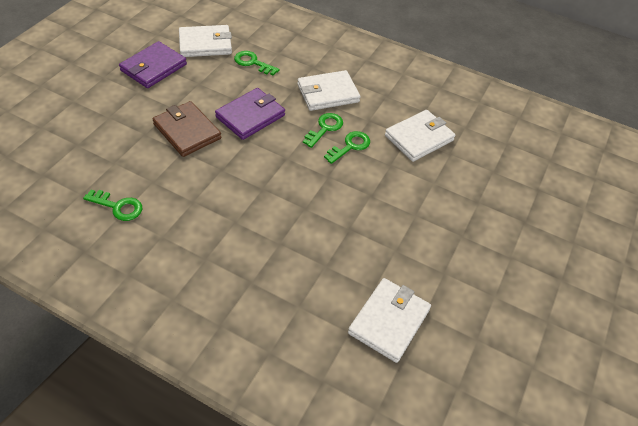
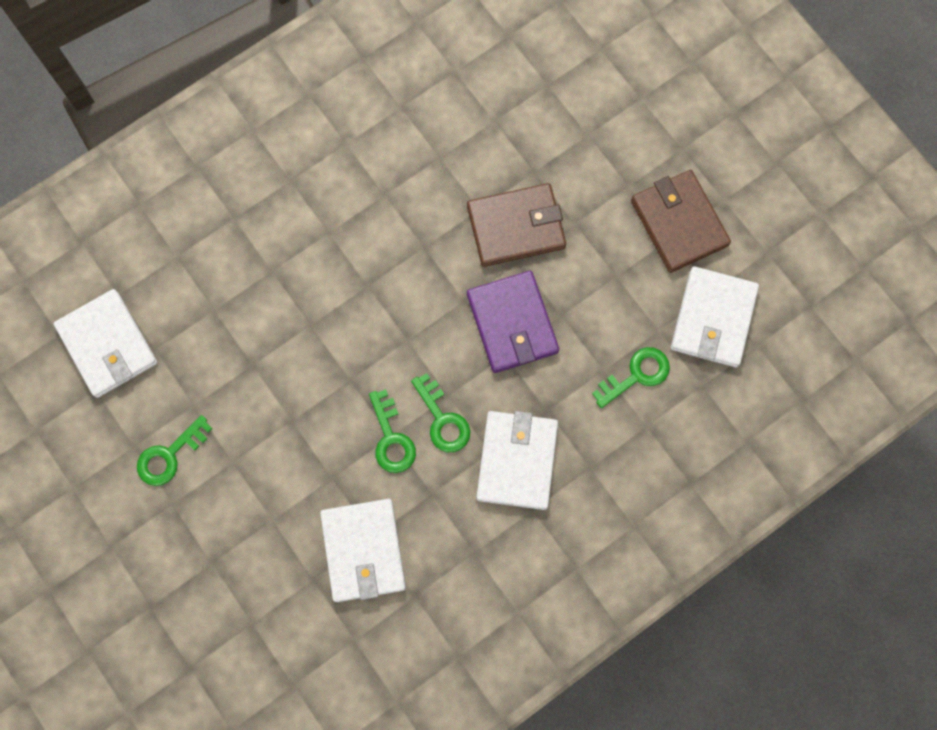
camera: 120 degrees right, 25 degrees up
(118, 206) = (415, 107): green key -> green key (170, 455)
(153, 67) = (679, 223): purple wallet -> brown wallet

